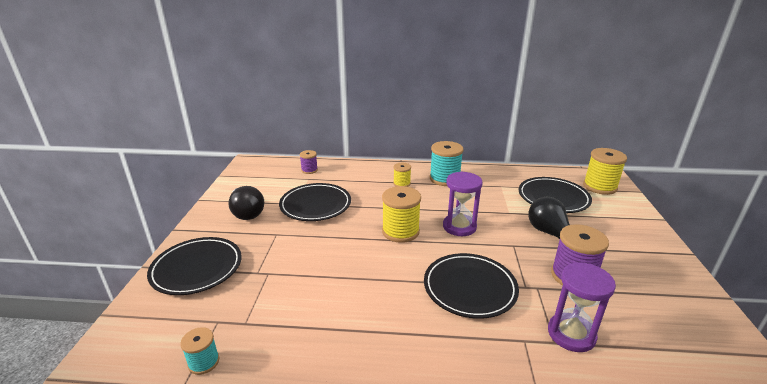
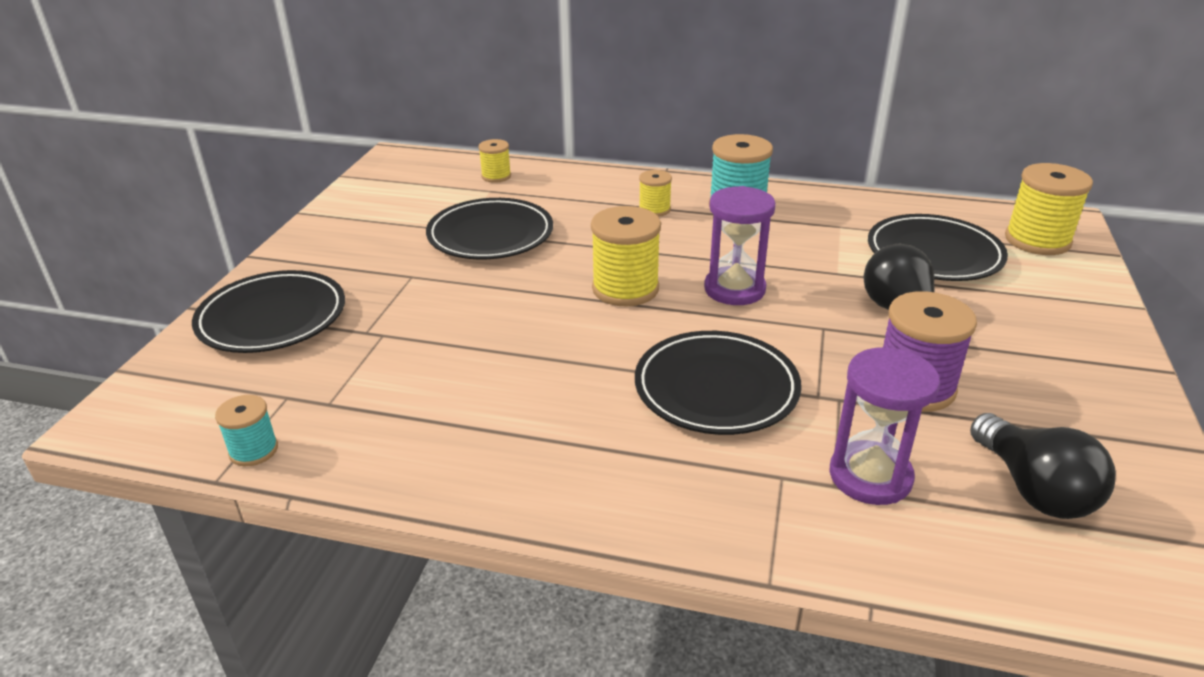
camera: 10 degrees right, 5 degrees up
(246, 213) = (371, 239): black light bulb -> black light bulb (1033, 489)
(309, 170) = (496, 176): purple spool -> yellow spool

